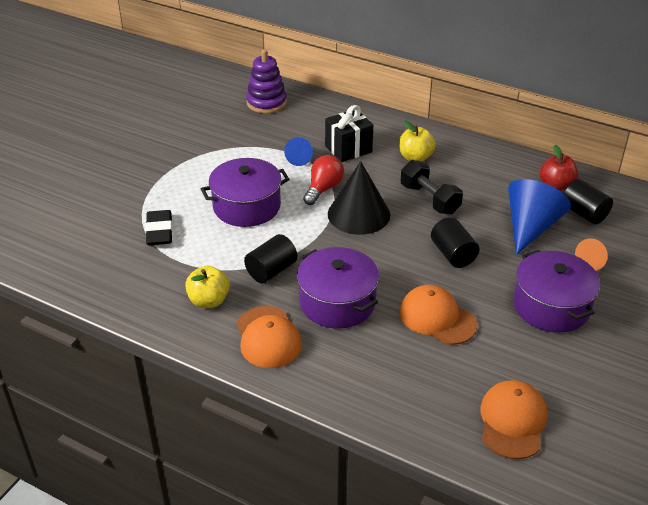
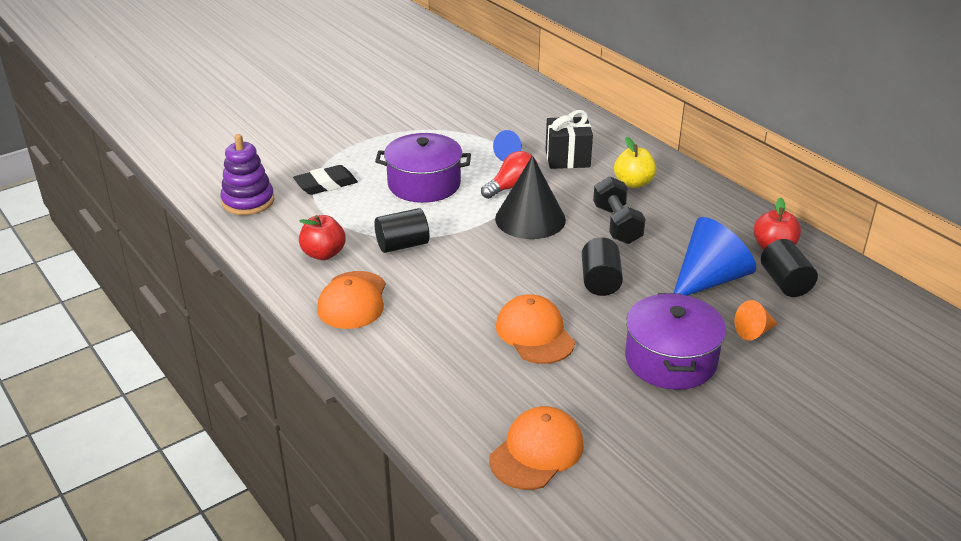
camera: 25 degrees right, 5 degrees down
(159, 231) = (326, 184): black eraser -> black eraser turned 45 degrees clockwise
(209, 301) = (323, 254): yellow apple -> red apple
(266, 102) = (517, 99): purple stacking toy -> purple stacking toy (248, 201)
(337, 302) = (444, 290): purple pot -> none

